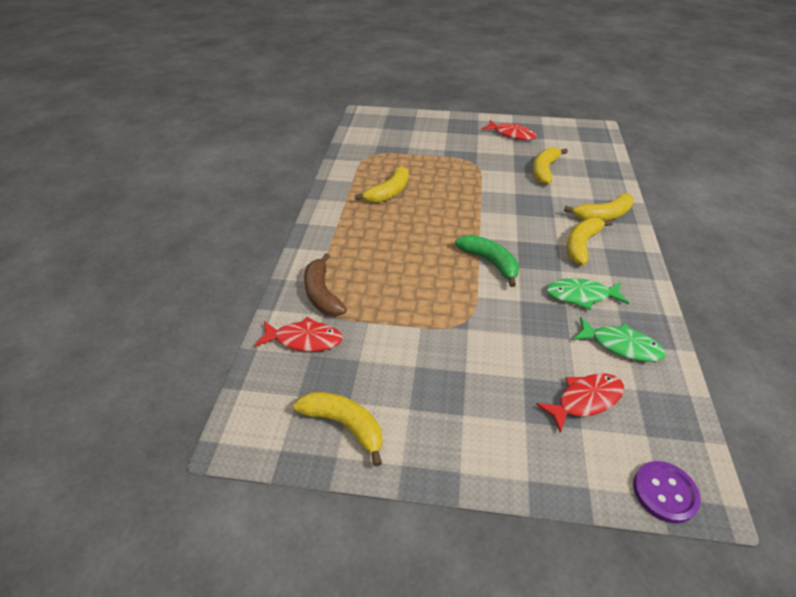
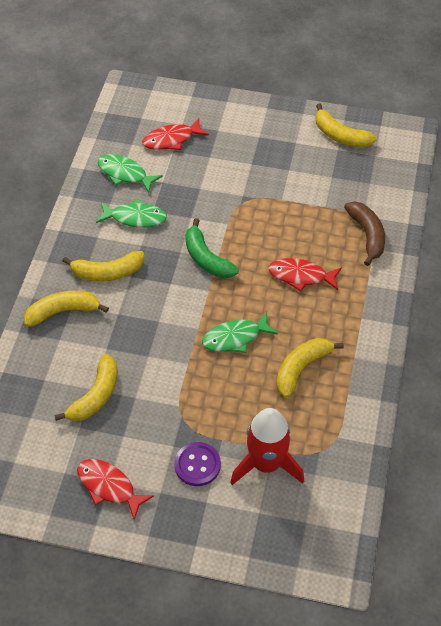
camera: 175 degrees left, 10 degrees up
(304, 339) = (376, 195): red fish -> red fish (301, 276)
(411, 147) = (266, 464): none -> red rocket
(447, 207) = (235, 338): none -> green fish
(581, 245) = (107, 272): yellow banana -> yellow banana turned 45 degrees clockwise
(664, 492) = (148, 91): purple button -> purple button (197, 465)

